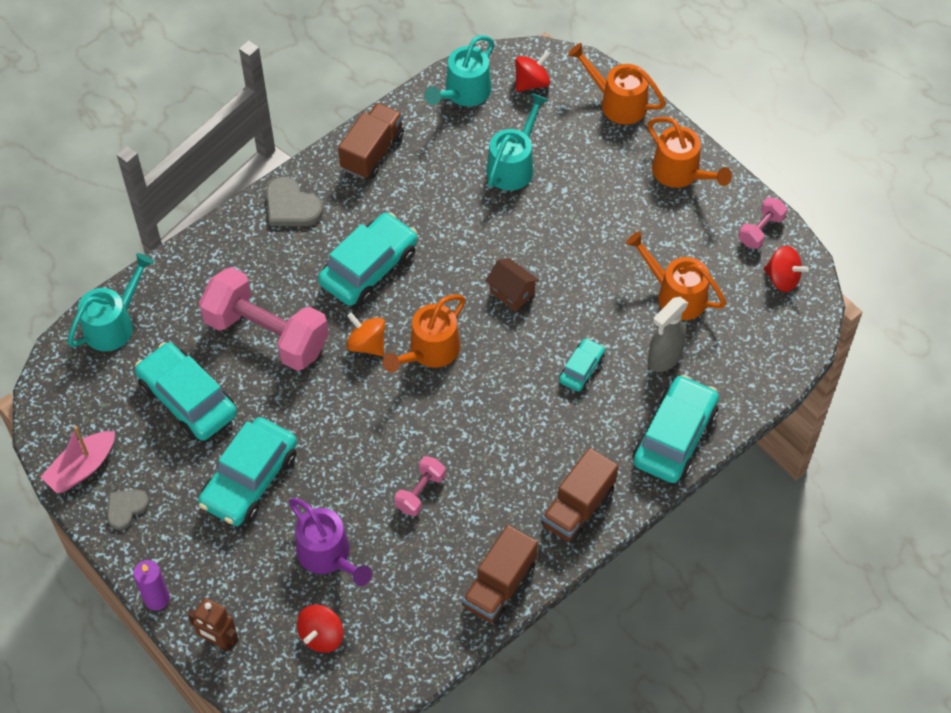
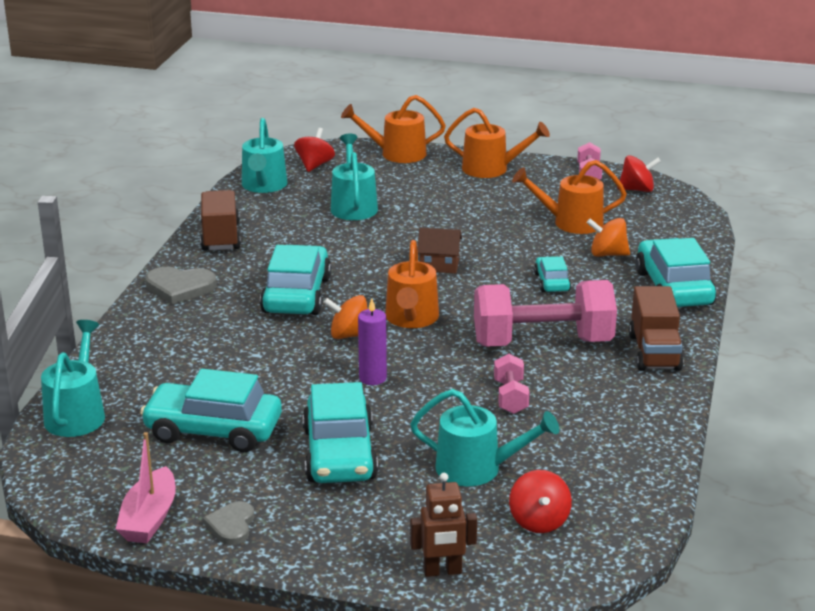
camera: 35 degrees left, 30 degrees down
(157, 598) = (340, 572): purple candle -> purple candle (372, 378)
(267, 334) = (246, 363): pink dumbbell -> pink dumbbell (542, 342)
(328, 556) = (478, 469): purple watering can -> turquoise watering can
(499, 586) = (654, 421): brown truck -> none
(664, 358) = (607, 254): grey spray bottle -> orange spinning top

